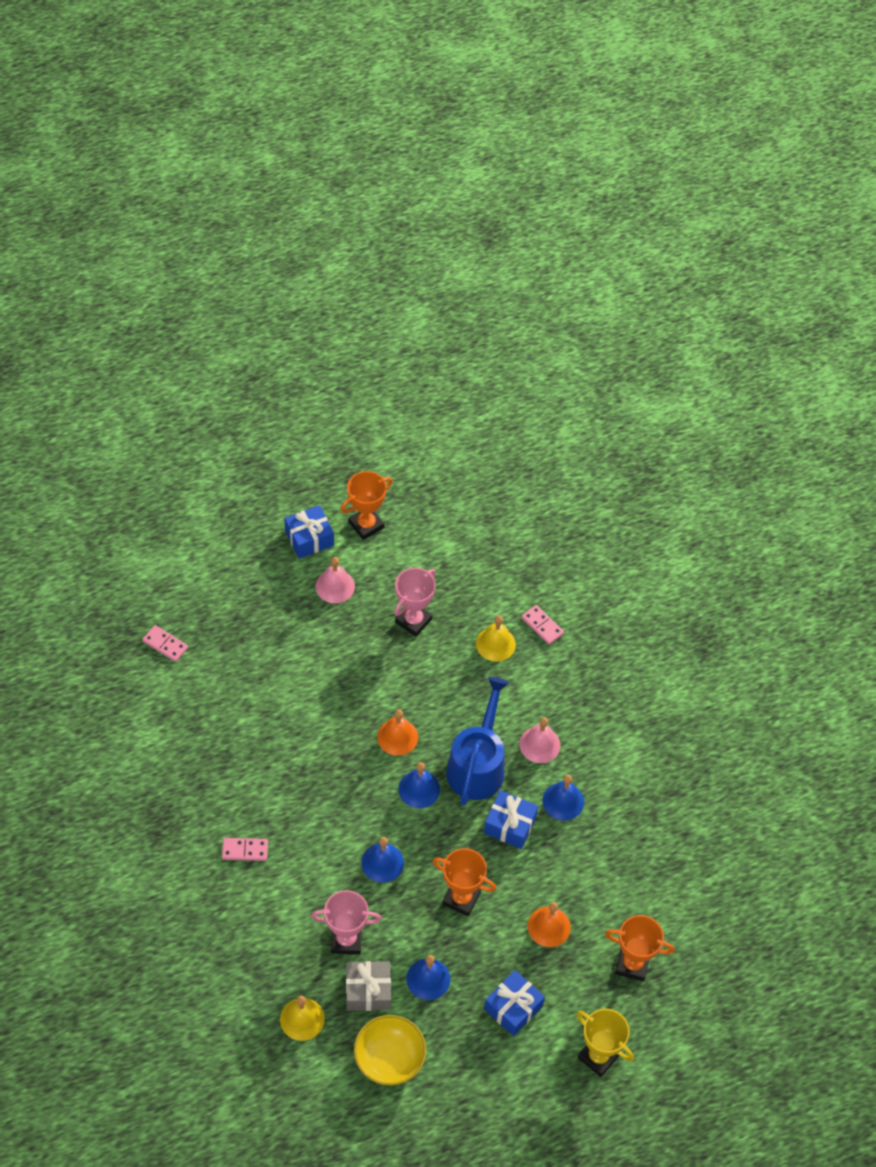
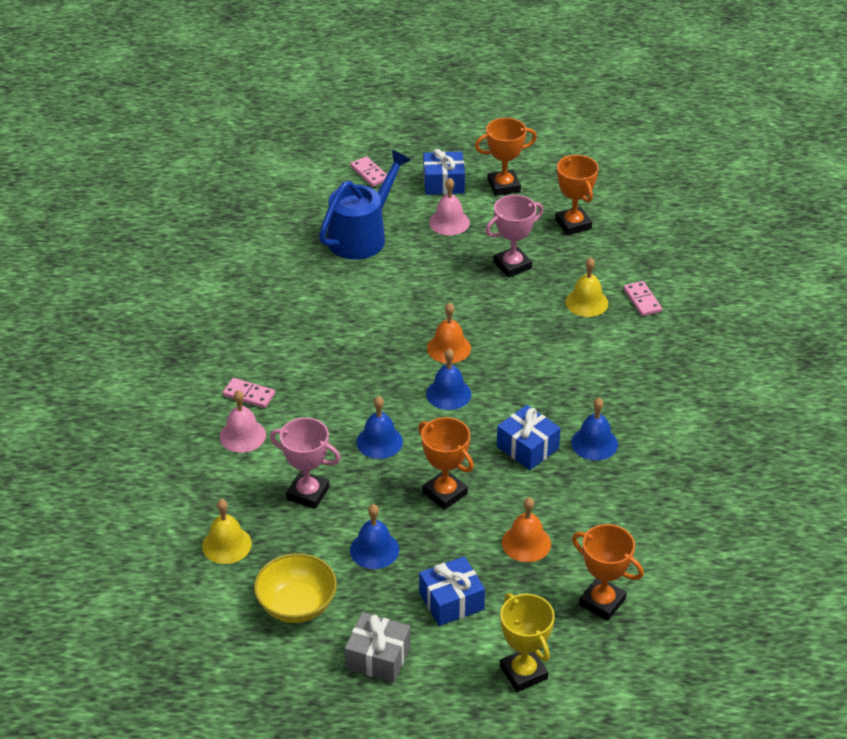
camera: 25 degrees right, 15 degrees down
(165, 644) = (264, 225): pink domino -> pink domino (369, 173)
(368, 991) = (306, 541): grey gift -> grey gift (378, 657)
(447, 553) = (573, 224): none -> orange trophy
(477, 765) = (519, 391): blue watering can -> blue watering can (362, 236)
(539, 744) = (592, 391): pink bell -> pink bell (242, 435)

